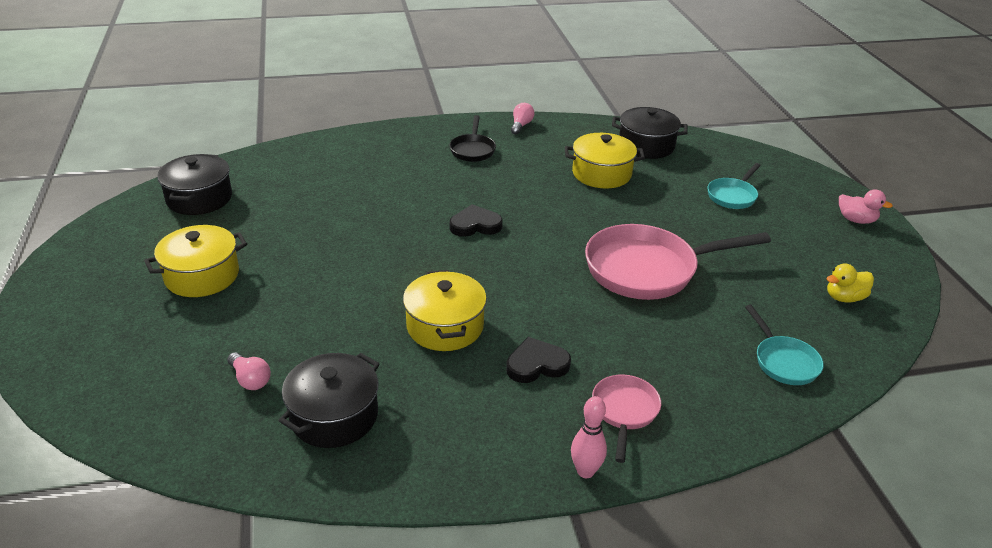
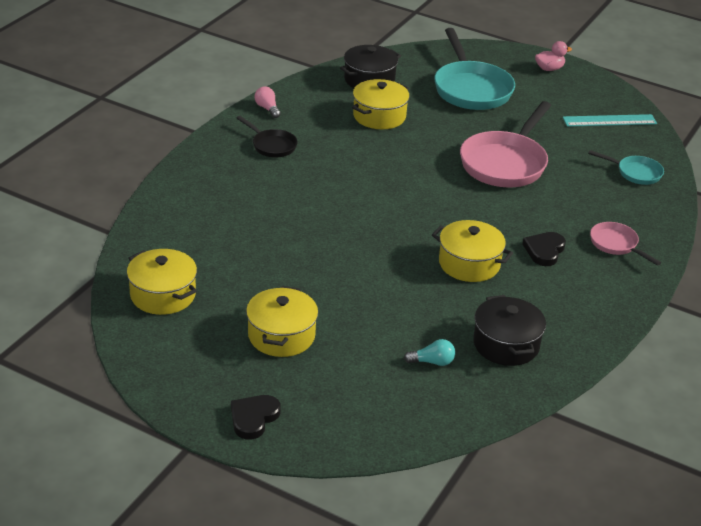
camera: 50 degrees left, 0 degrees up
(199, 198) = (163, 295): black pot -> yellow pot
(250, 379) = (432, 362): pink light bulb -> turquoise light bulb
(475, 225) = (372, 196): black heart -> black heart (253, 418)
(585, 471) = (645, 282): pink bowling pin -> none
(733, 196) = (471, 89): turquoise pan -> turquoise pan, size x1.96
(844, 297) = (609, 121): yellow duck -> turquoise ruler

